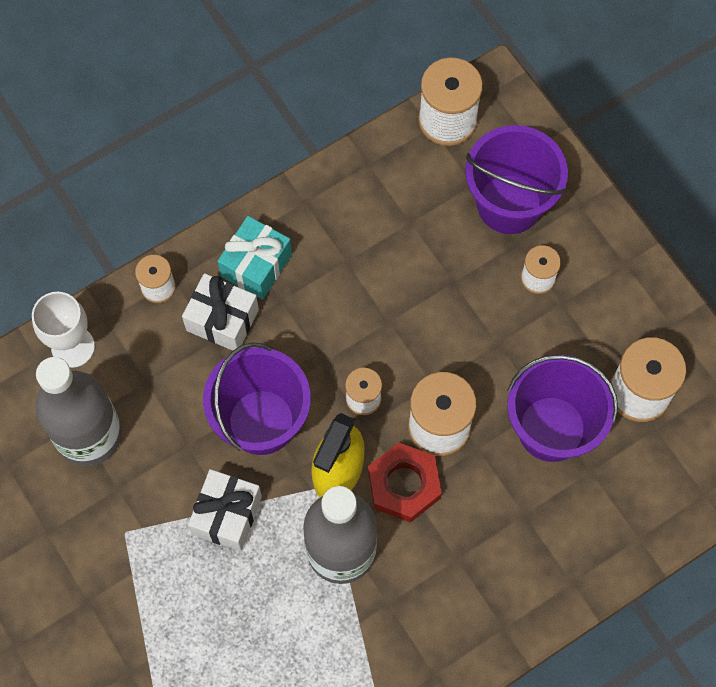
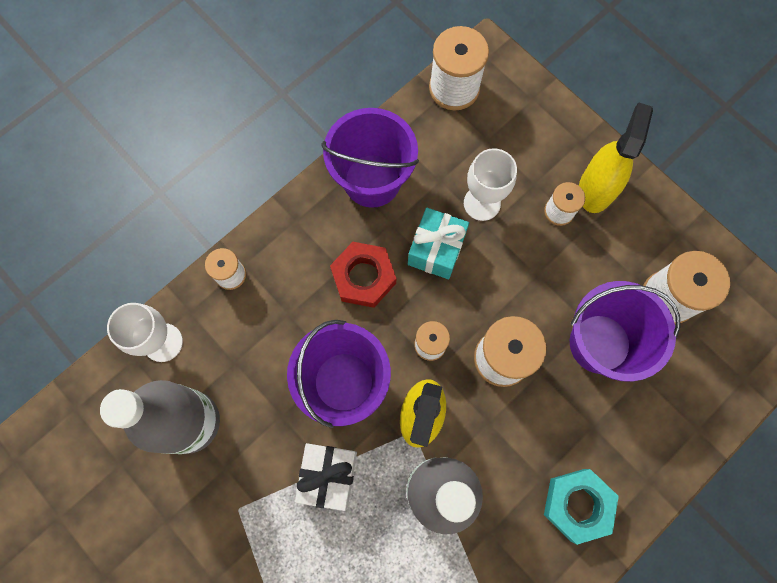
camera: 10 degrees left, 5 degrees up
(222, 320) = (292, 295): white gift -> none
(256, 265) = (313, 241): turquoise gift -> turquoise gift (436, 249)
(404, 485) = (481, 418): red nut -> red nut (363, 277)
(452, 254) = (482, 203): none -> white goblet
(489, 591) = (577, 504): none -> turquoise nut
(509, 204) = (521, 151): purple bucket -> purple bucket (372, 181)
(586, 259) = (596, 188): none -> yellow spray bottle

